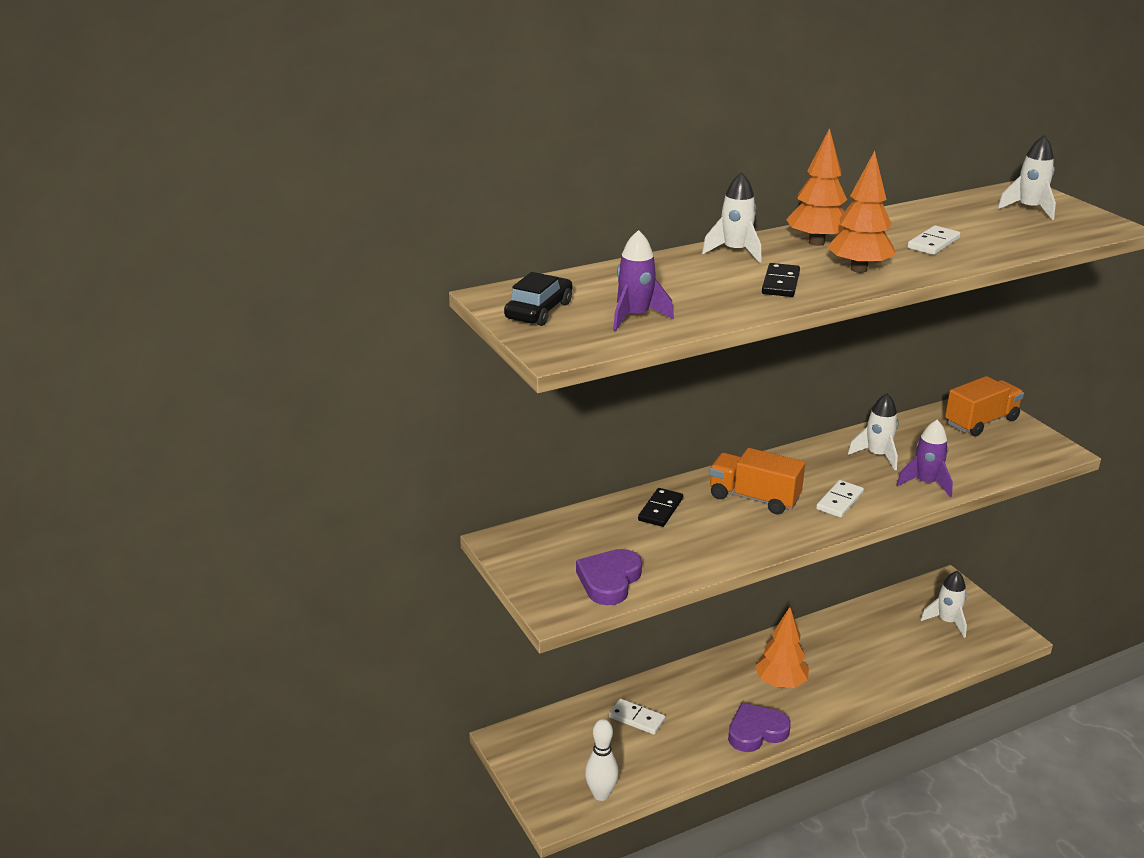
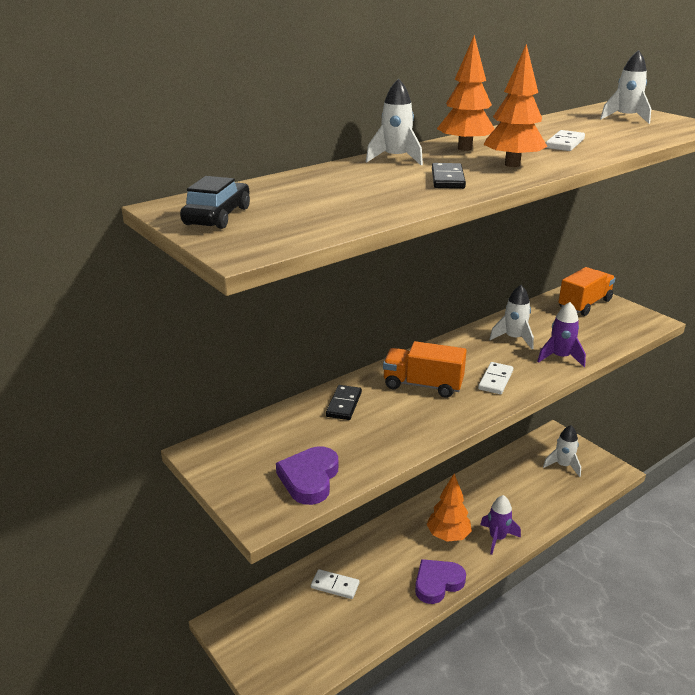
camera: 10 degrees left, 0 degrees up
(601, 794) = (314, 666): white bowling pin -> none
(635, 317) = (317, 214): purple rocket -> purple rocket (497, 538)

